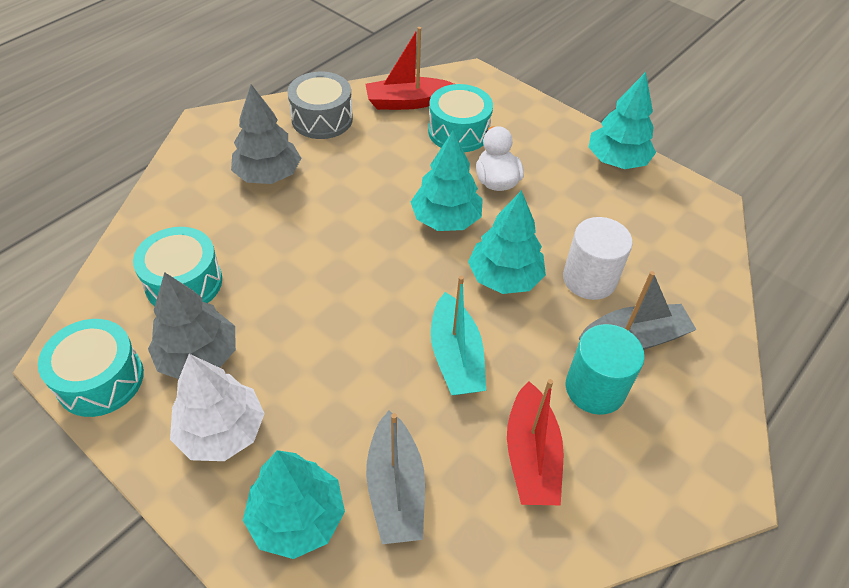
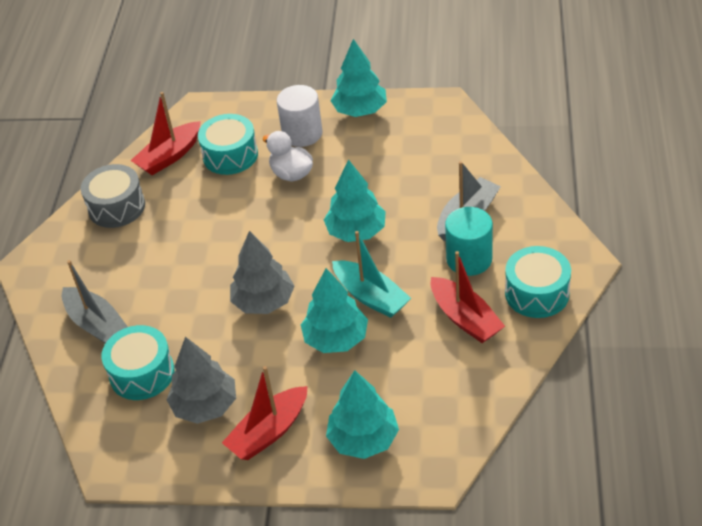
camera: 30 degrees left, 5 degrees down
(100, 379) = (154, 461): turquoise drum -> turquoise drum (537, 293)
(222, 431) = (269, 432): white tree -> red boat
(268, 175) = (121, 270): grey tree -> grey tree (264, 301)
(395, 488) = (405, 387): grey boat -> grey boat (96, 324)
(446, 219) = (282, 220): turquoise tree -> turquoise tree (336, 339)
(589, 279) = (410, 199): white cylinder -> white cylinder (302, 133)

